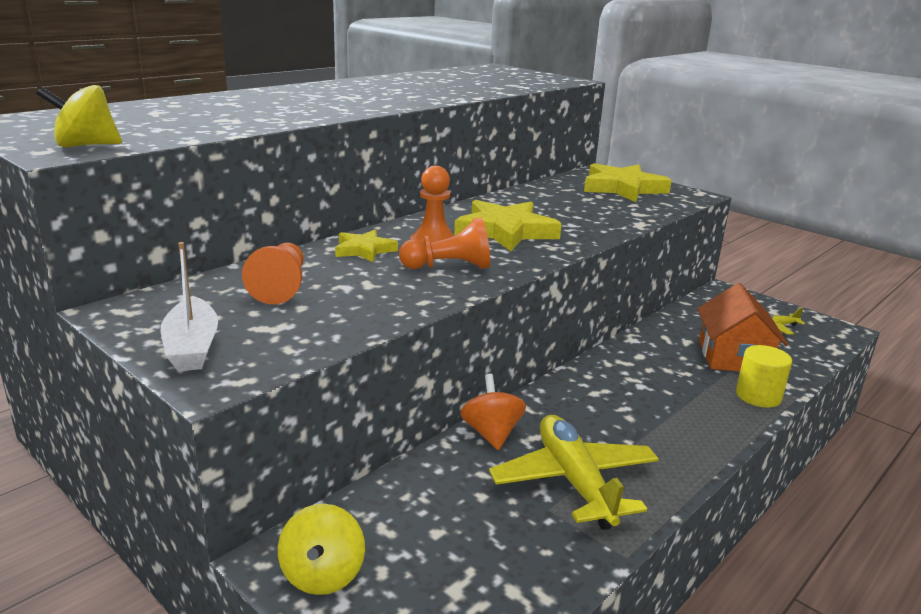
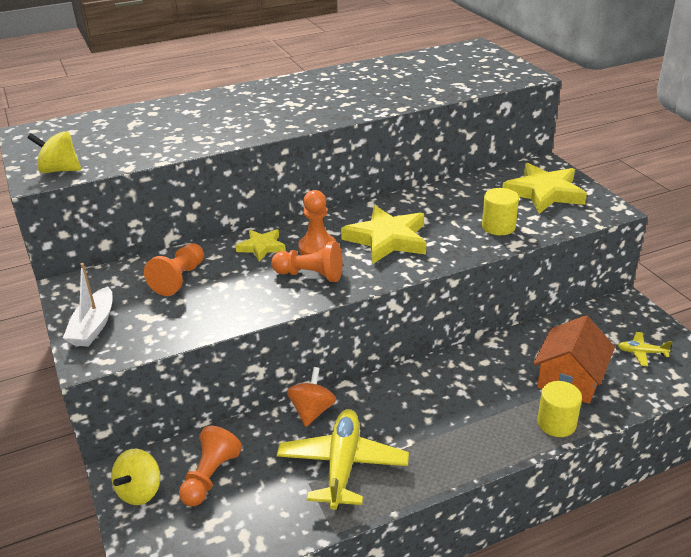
camera: 25 degrees right, 10 degrees up
(414, 532) = (210, 477): none -> orange pawn
(608, 213) = (498, 227): none -> yellow cylinder

